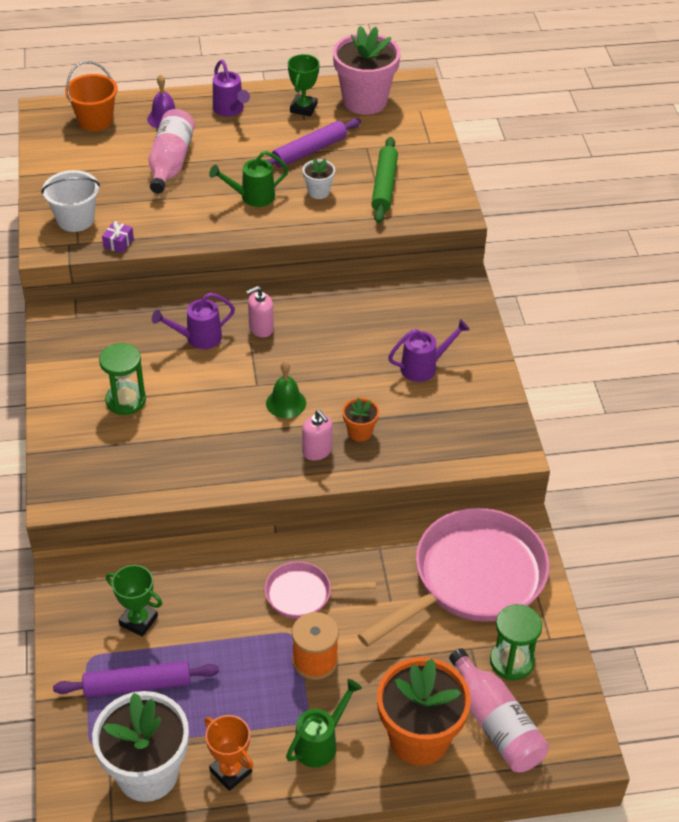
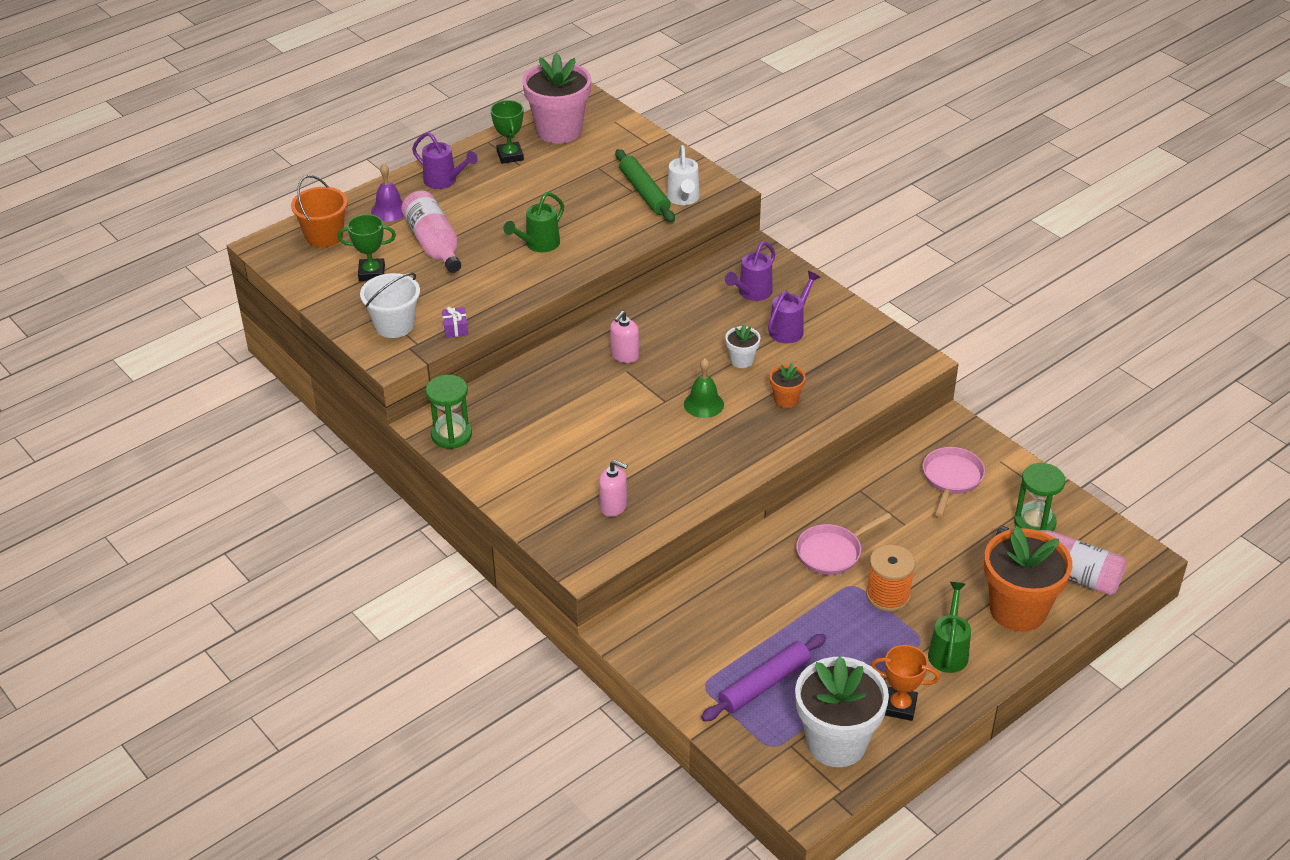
camera: 30 degrees left, 5 degrees down
(126, 400) = (563, 462): green hourglass -> green hourglass (451, 435)
(138, 621) = (717, 637): green trophy -> green trophy (371, 273)
(198, 338) = (577, 386): purple watering can -> purple watering can (752, 293)
(309, 151) = (551, 189): purple rolling pin -> none
(317, 451) = (765, 429): pink soap dispenser -> pink soap dispenser (613, 506)
(318, 192) = (592, 218): white flower pot -> white flower pot (742, 360)
(413, 205) = (683, 198): none -> white watering can
(472, 578) = (951, 478): pink pan -> pink pan, size x0.49

